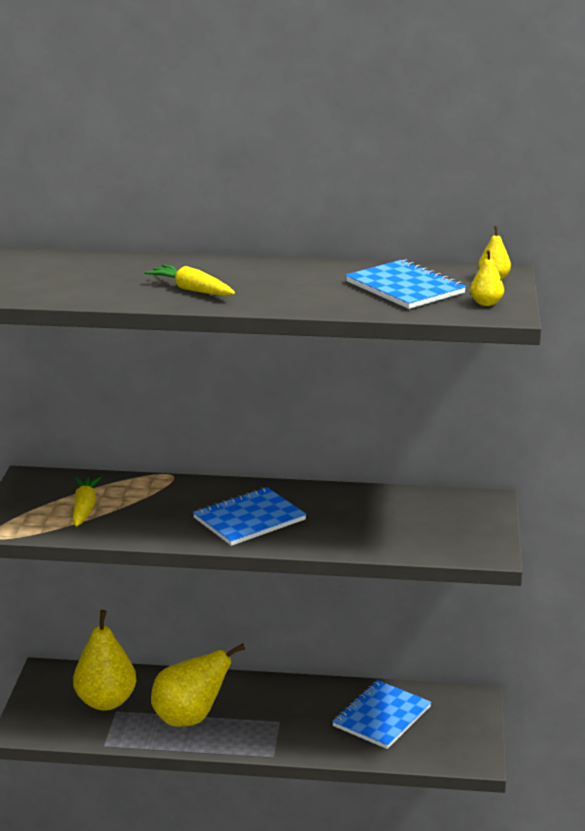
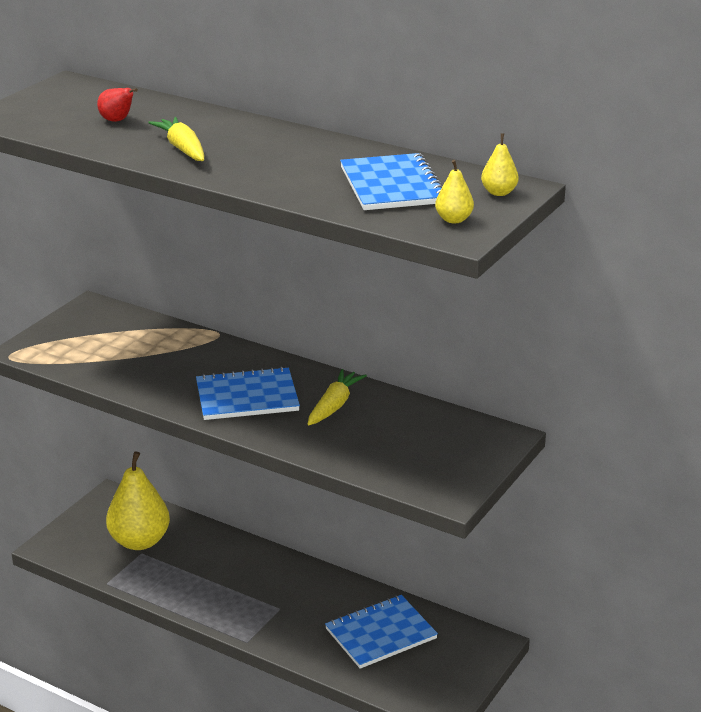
camera: 25 degrees right, 5 degrees up
(84, 508) = (110, 348): yellow carrot -> yellow carrot (334, 405)
(101, 278) = (117, 120): none -> red pear
(190, 718) = (200, 580): yellow pear -> none

